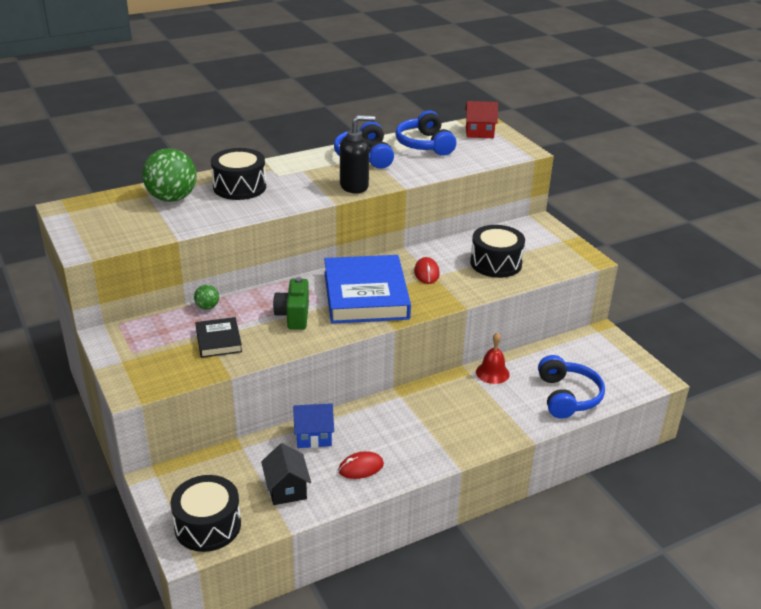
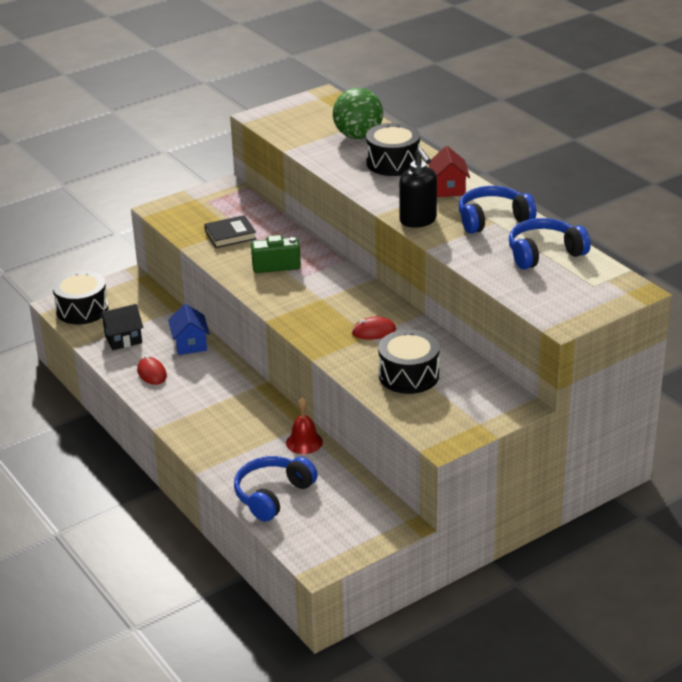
camera: 85 degrees right, 0 degrees up
(207, 307) = (280, 221): green ball -> none
(366, 295) = (321, 299): blue book -> none
(479, 132) = (600, 288): red house -> red house (448, 188)
(567, 396) = (273, 495): blue headphones -> blue headphones turned 135 degrees clockwise

